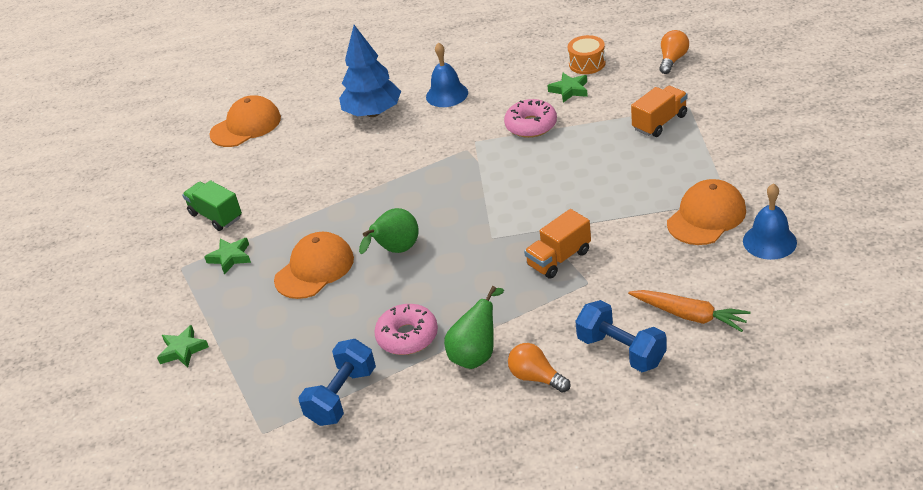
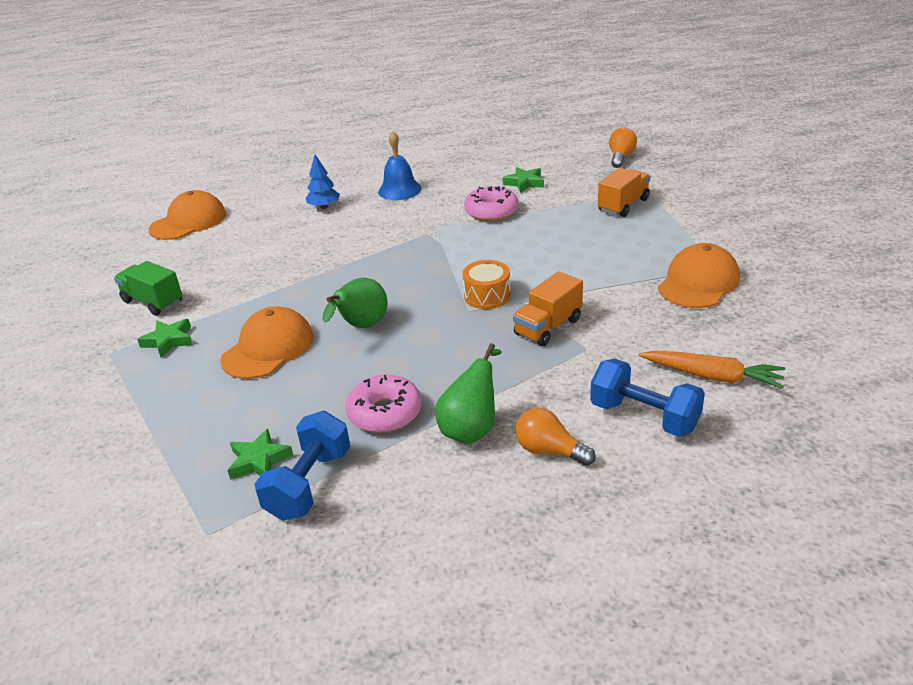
camera: 10 degrees left, 5 degrees down
(183, 350) = (106, 440): green star -> green star (259, 460)
(373, 113) = (324, 207): blue tree -> blue tree, size x0.54
(587, 64) = (537, 162): orange drum -> orange drum (487, 296)
(769, 241) = (775, 302): blue bell -> none

